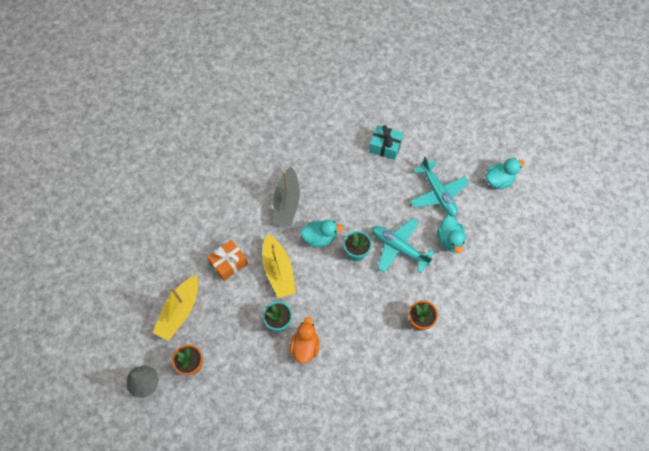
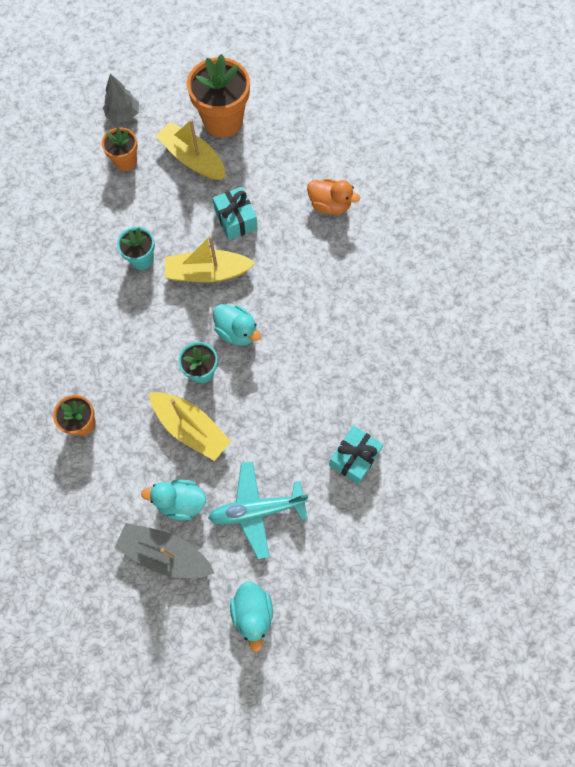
camera: 105 degrees right, 5 degrees up
(138, 298) = (223, 121): none -> orange flower pot
(229, 263) = (236, 219): orange gift -> turquoise gift
(287, 203) = (300, 303): grey boat -> grey boat (165, 553)
(305, 346) = (102, 280): orange duck -> orange duck (330, 205)
(319, 238) = (237, 331): turquoise duck -> turquoise duck turned 60 degrees counterclockwise
(399, 248) = (191, 428): turquoise plane -> yellow boat

